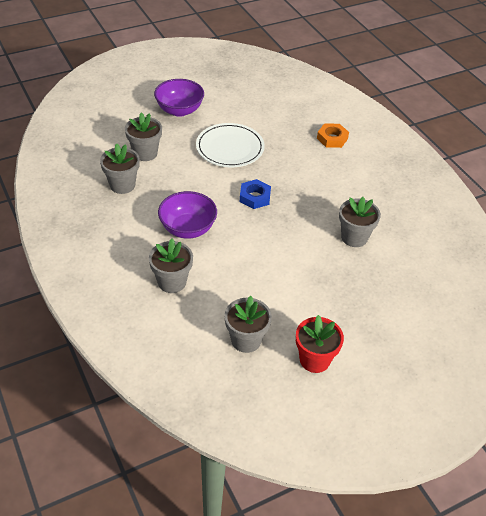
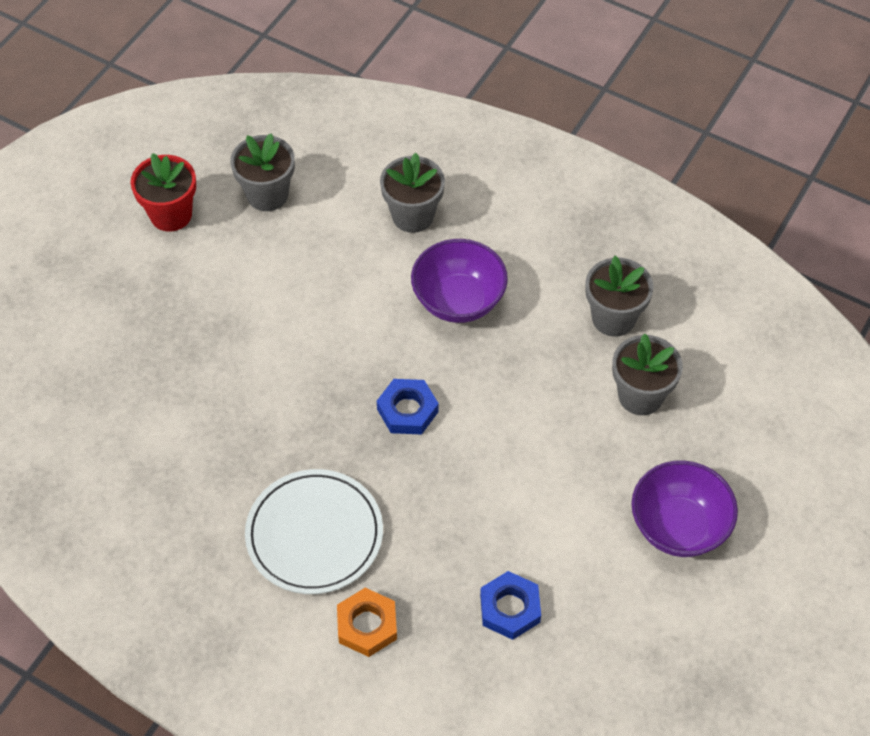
camera: 150 degrees right, 10 degrees up
(230, 148) = (522, 489): white plate -> white plate (314, 534)
(270, 118) = (510, 608): none -> blue nut
(354, 237) = (213, 421): grey flower pot -> none

